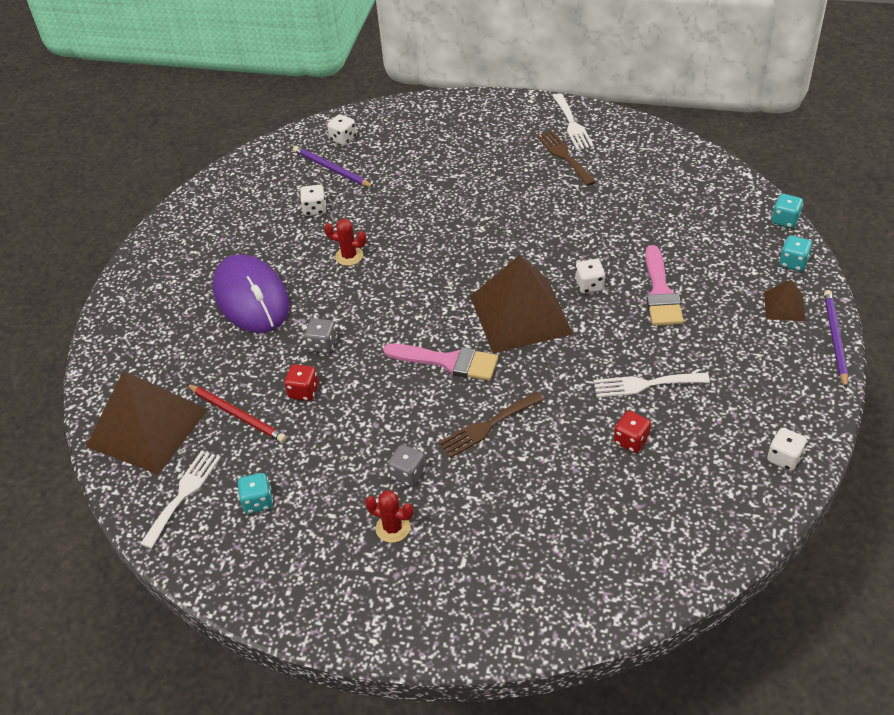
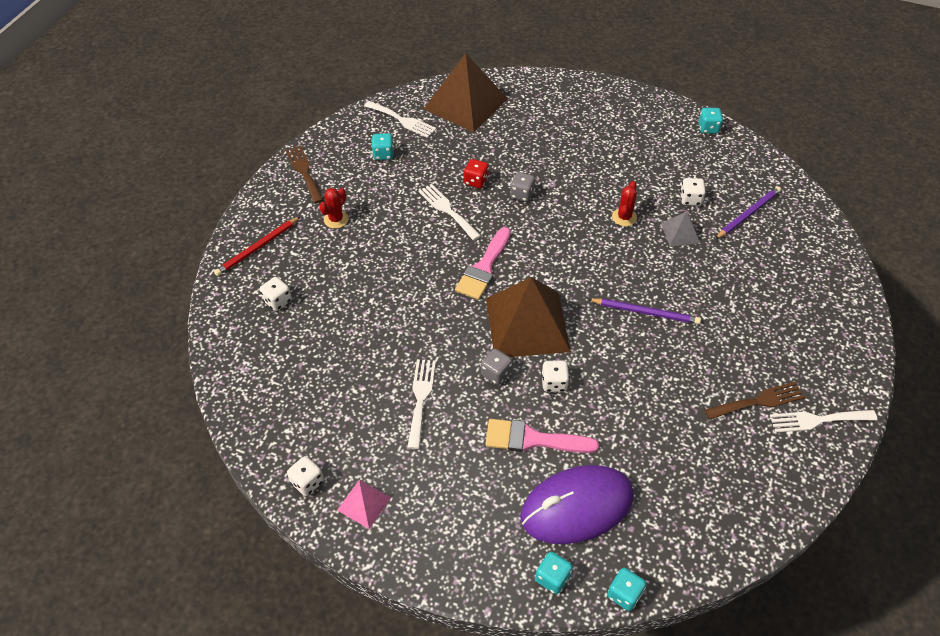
camera: 95 degrees right, 5 degrees up
(198, 202) = (708, 128): none -> turquoise dice
(237, 415) = (464, 146): red pencil -> red pencil (257, 248)
(251, 298) = (584, 157): purple mouse -> purple mouse (577, 506)
(343, 139) = (795, 225): white dice -> white dice (277, 301)
(359, 411) = (447, 210): none -> white fork
(366, 213) = (680, 233): none -> grey pyramid
(408, 474) = (379, 232): grey dice -> grey dice (496, 373)
(487, 426) = (409, 283): brown fork -> brown fork (304, 172)
(631, 441) = (363, 374): red dice -> none
(784, 306) = (490, 546): brown pyramid -> none
(786, 405) = (364, 503): none -> pink pyramid
(835, 339) = (433, 579): purple pencil -> purple pencil (646, 312)

